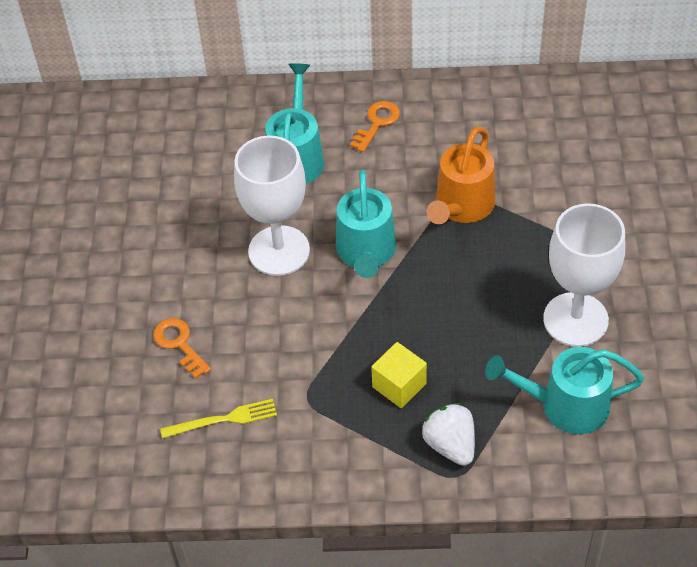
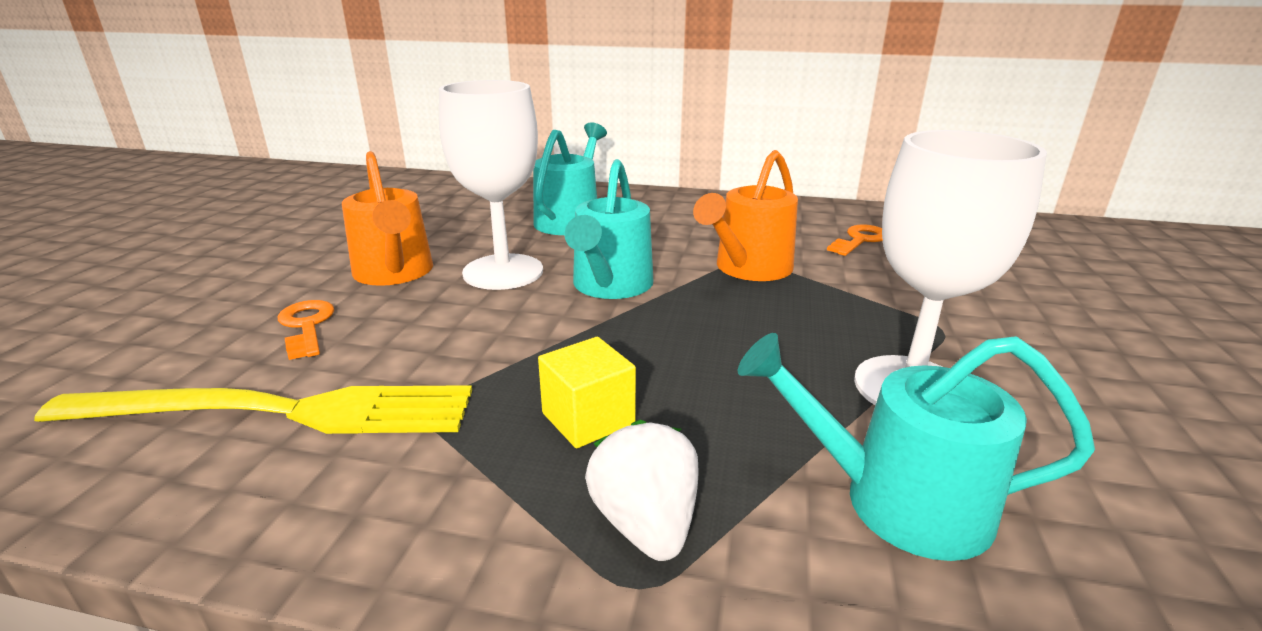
camera: 10 degrees right, 25 degrees down
(197, 270) = (395, 273): none -> orange watering can
(223, 419) = (279, 412): yellow fork -> yellow fork, size x2.05
(377, 123) = (669, 211): orange key -> orange key (860, 240)

